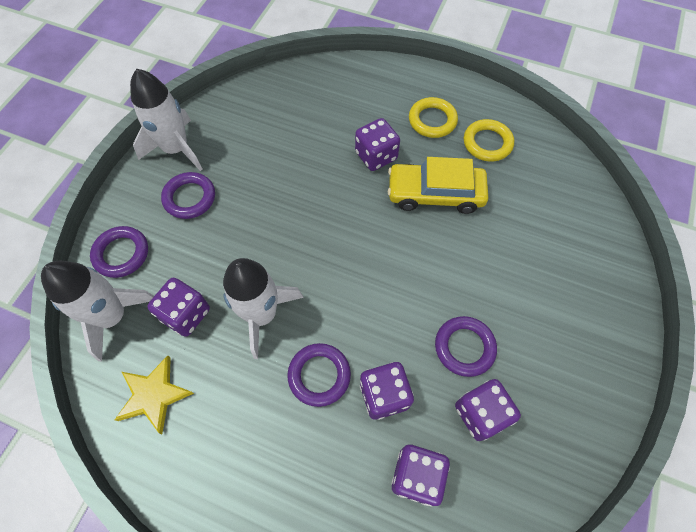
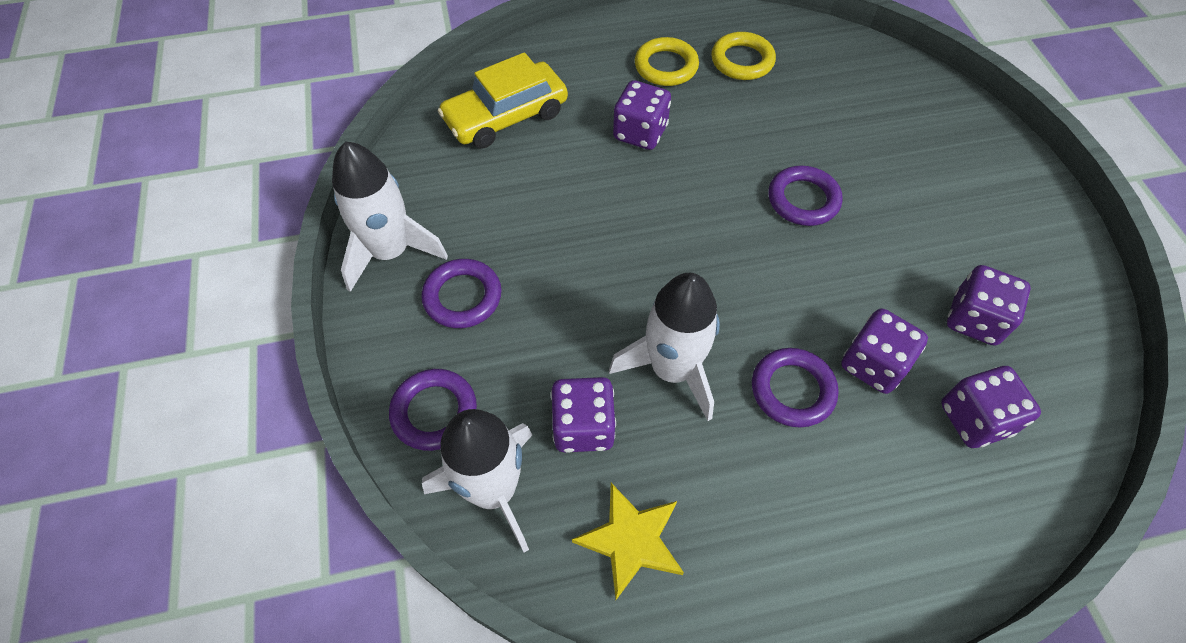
camera: 35 degrees left, 5 degrees down
(435, 194) = (737, 137): yellow car -> yellow car (506, 116)
(464, 347) = (903, 268): purple ring -> purple ring (803, 200)

